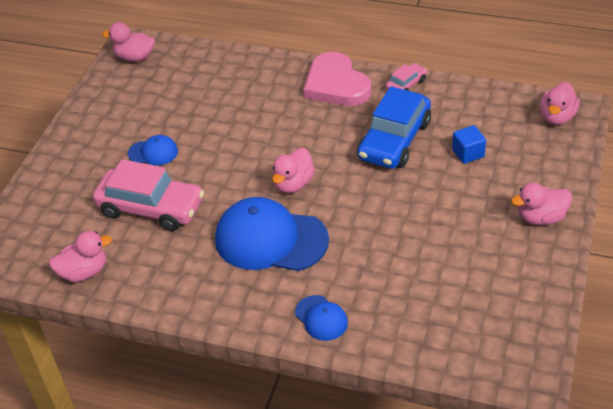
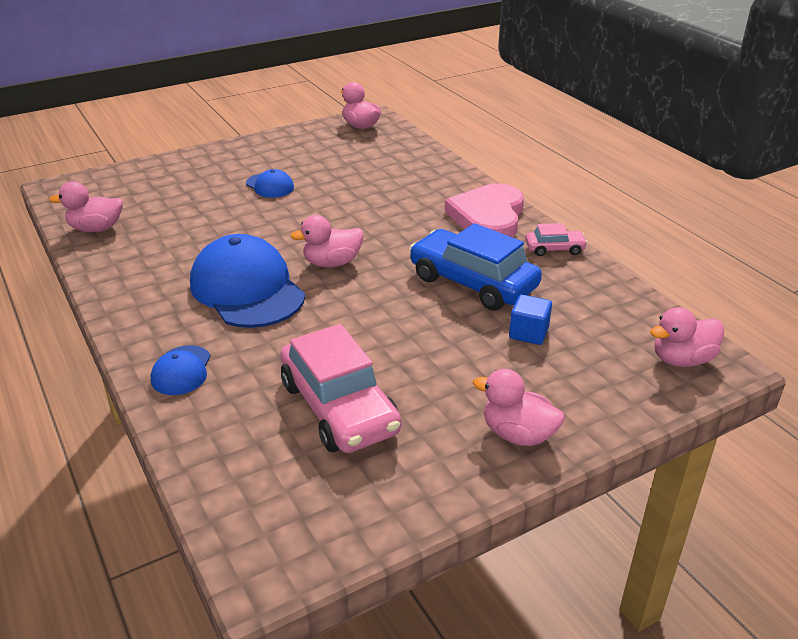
camera: 40 degrees right, 10 degrees down
(84, 272) = (96, 229): pink duck -> pink duck turned 150 degrees clockwise
(151, 208) = (206, 217): pink car -> pink car (339, 407)
(394, 140) = (473, 282): blue car -> blue car turned 60 degrees clockwise

